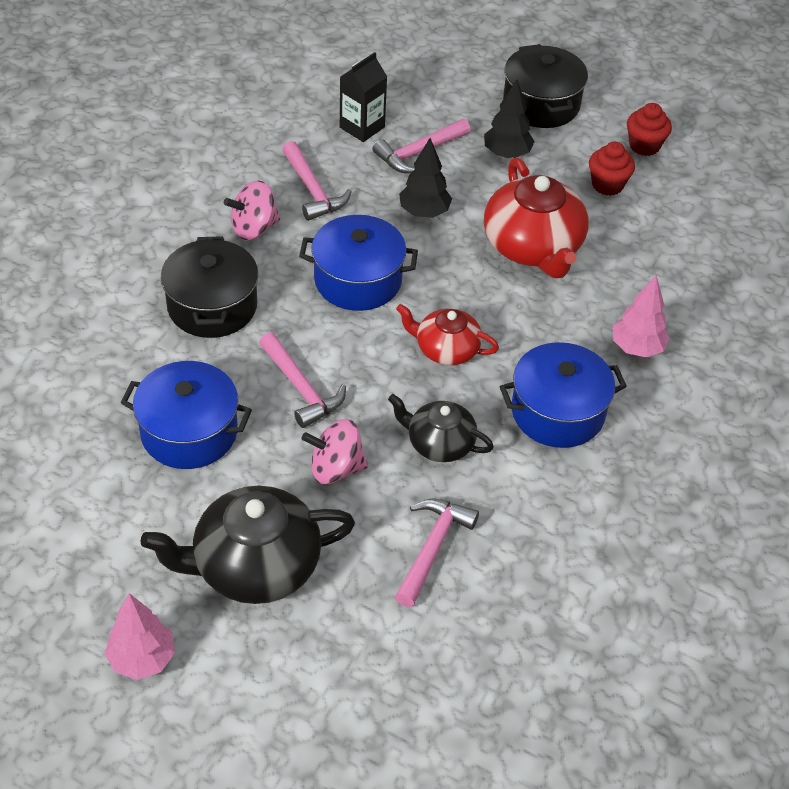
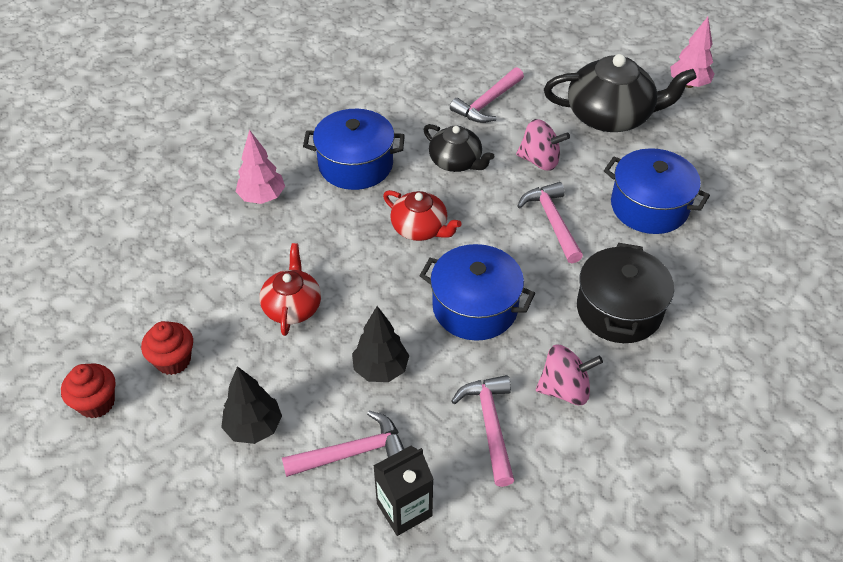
camera: 160 degrees left, 0 degrees up
(533, 246) = (292, 306): red teapot -> red teapot, size x0.58
(541, 104) = (169, 496): black pot -> none

